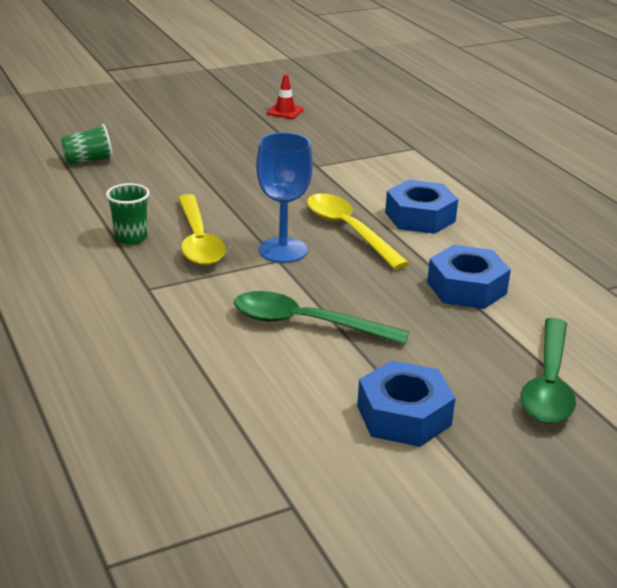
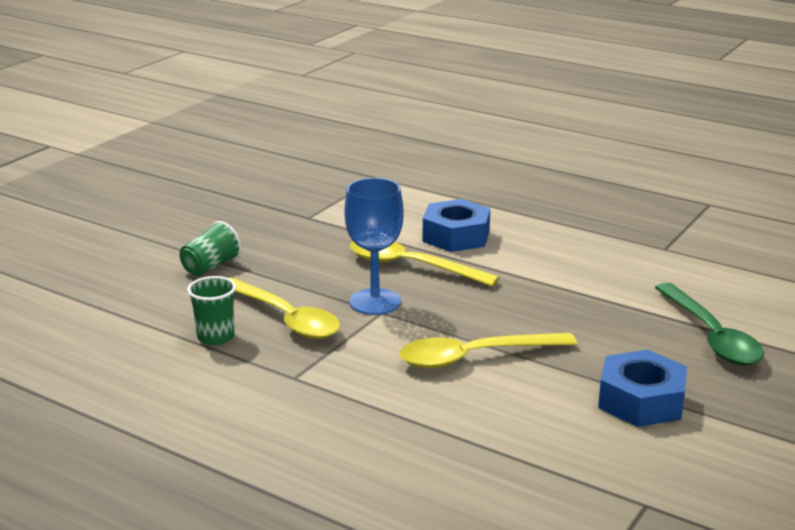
camera: 30 degrees left, 5 degrees down
(88, 161) = (70, 277): green cup -> green cup (211, 267)
(285, 111) = (214, 175): red traffic cone -> none
(305, 323) = (474, 357): green spoon -> yellow spoon
(466, 288) = (564, 283): blue nut -> none

